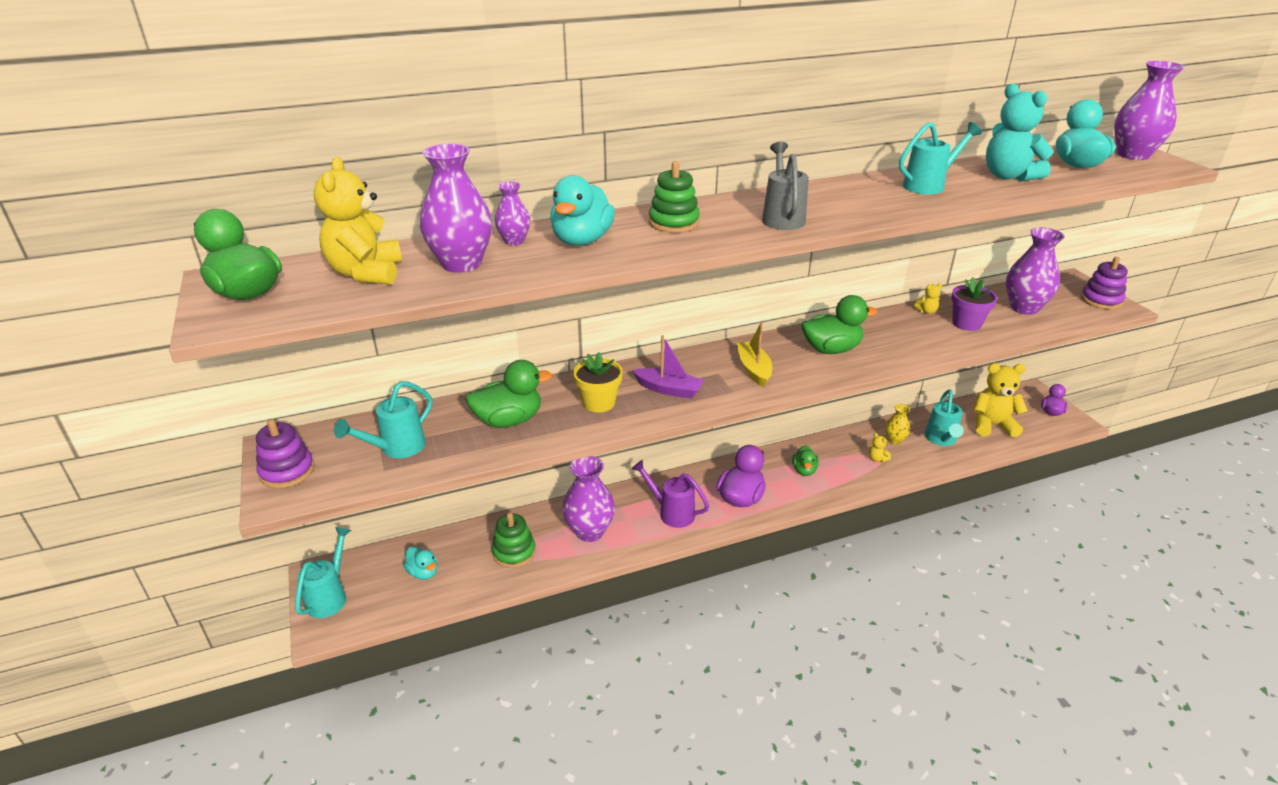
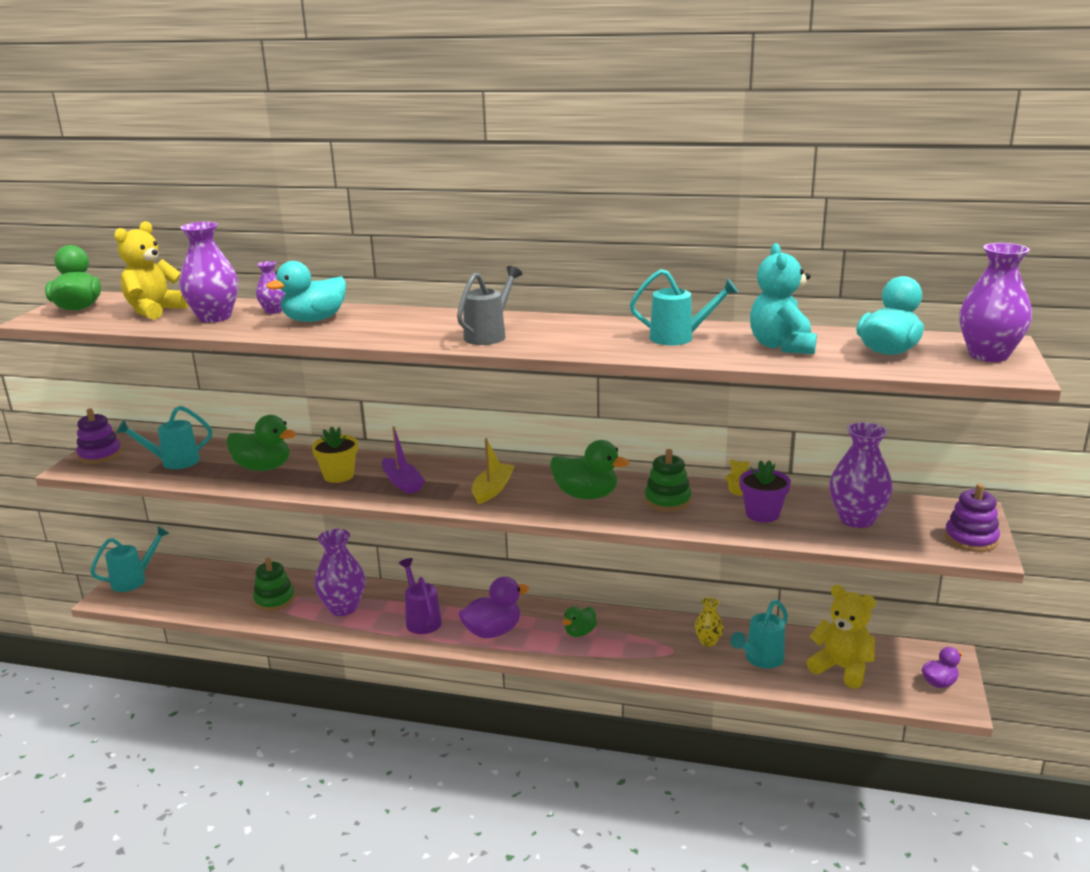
camera: 35 degrees right, 10 degrees down
(423, 572) = (203, 589): turquoise duck -> none
(674, 223) = (401, 322): green stacking toy -> green stacking toy (667, 500)
(877, 459) = (665, 650): yellow teddy bear -> none

